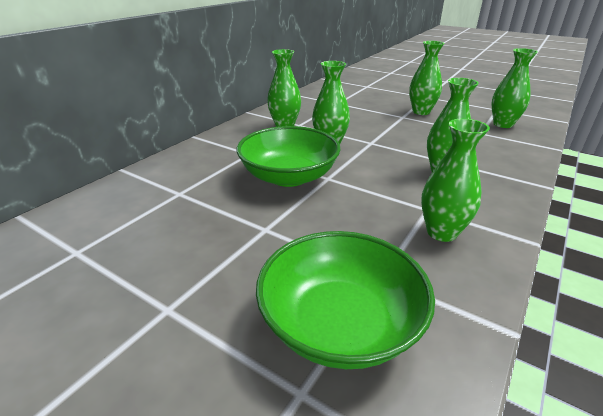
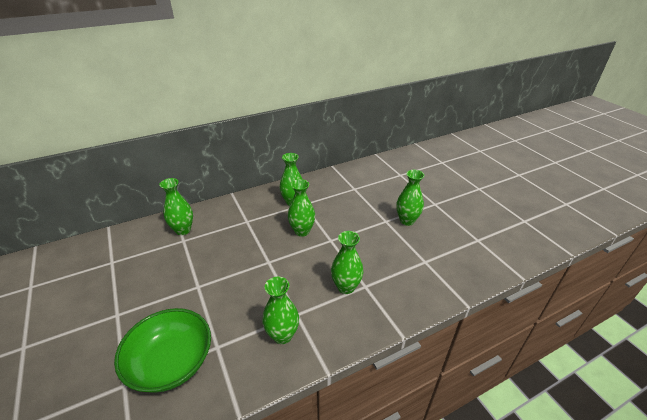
camera: 30 degrees right, 5 degrees up
(289, 176) = (248, 251): green bowl -> none
(503, 124) = (457, 259): green vase -> green vase (183, 230)

